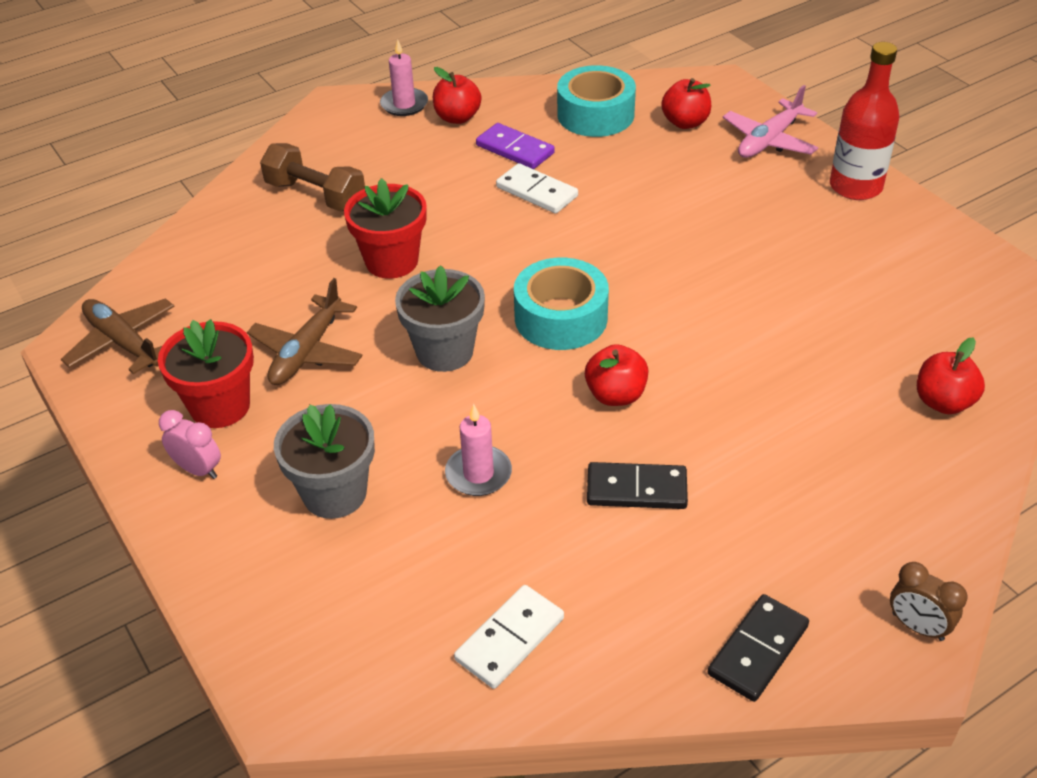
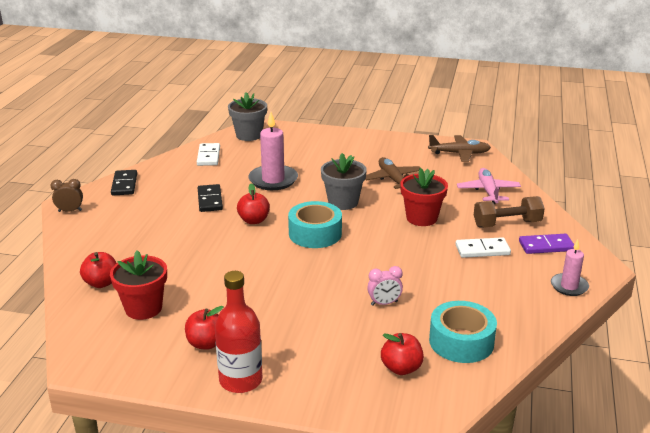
camera: 135 degrees right, 15 degrees down
(198, 469) = (366, 143): pink clock -> pink clock (384, 303)
(220, 406) = (391, 156): red flower pot -> red flower pot (143, 308)
(334, 493) = (313, 157): grey flower pot -> grey flower pot (249, 135)
(457, 117) = (528, 295): red apple -> red apple (206, 343)
(478, 474) = (273, 180): pink candle -> pink candle, size x1.64
(515, 149) = (465, 294): purple domino -> purple domino (546, 246)
(536, 192) = (414, 278): white domino -> white domino (482, 250)
(636, 489) = (210, 200): black domino -> black domino turned 60 degrees counterclockwise
(769, 141) = (332, 385): pink plane -> pink plane (488, 191)

